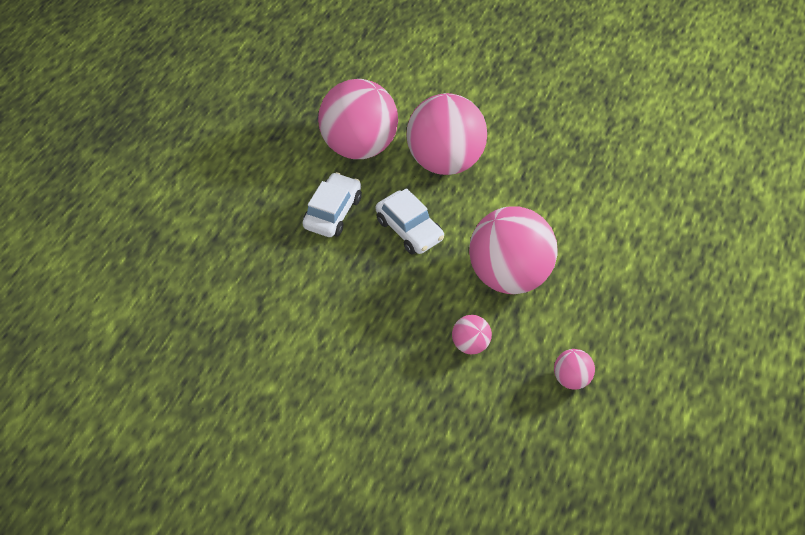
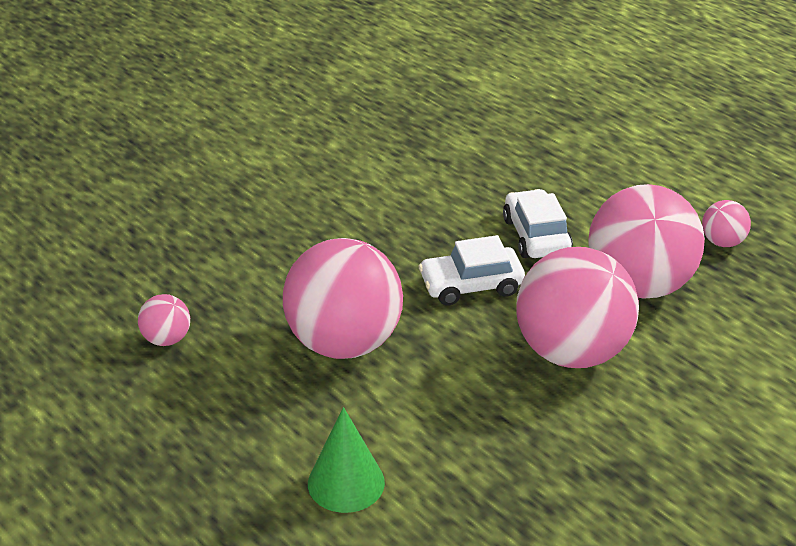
camera: 115 degrees right, 15 degrees down
(332, 212) = (536, 236): white car -> white car turned 150 degrees counterclockwise
(470, 345) = (274, 280): pink ball -> pink ball (722, 242)
(622, 227) = (346, 483): none -> green cone

